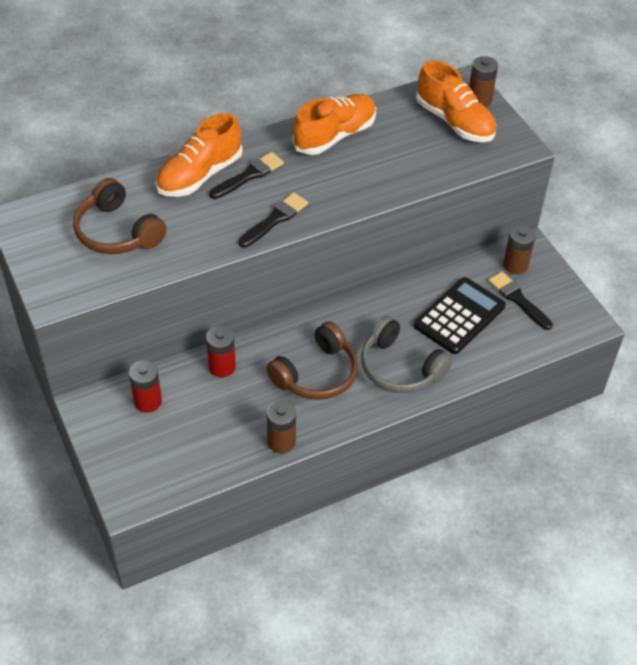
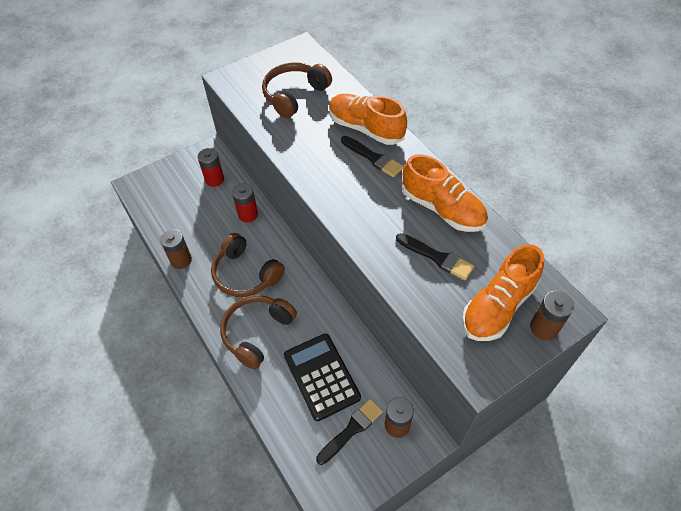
camera: 85 degrees right, 5 degrees up
(275, 219) = (324, 181): black brush -> black brush (437, 257)
(400, 368) = (257, 333): grey headphones -> brown headphones
(459, 316) = (321, 376): black calculator -> black calculator turned 150 degrees counterclockwise

